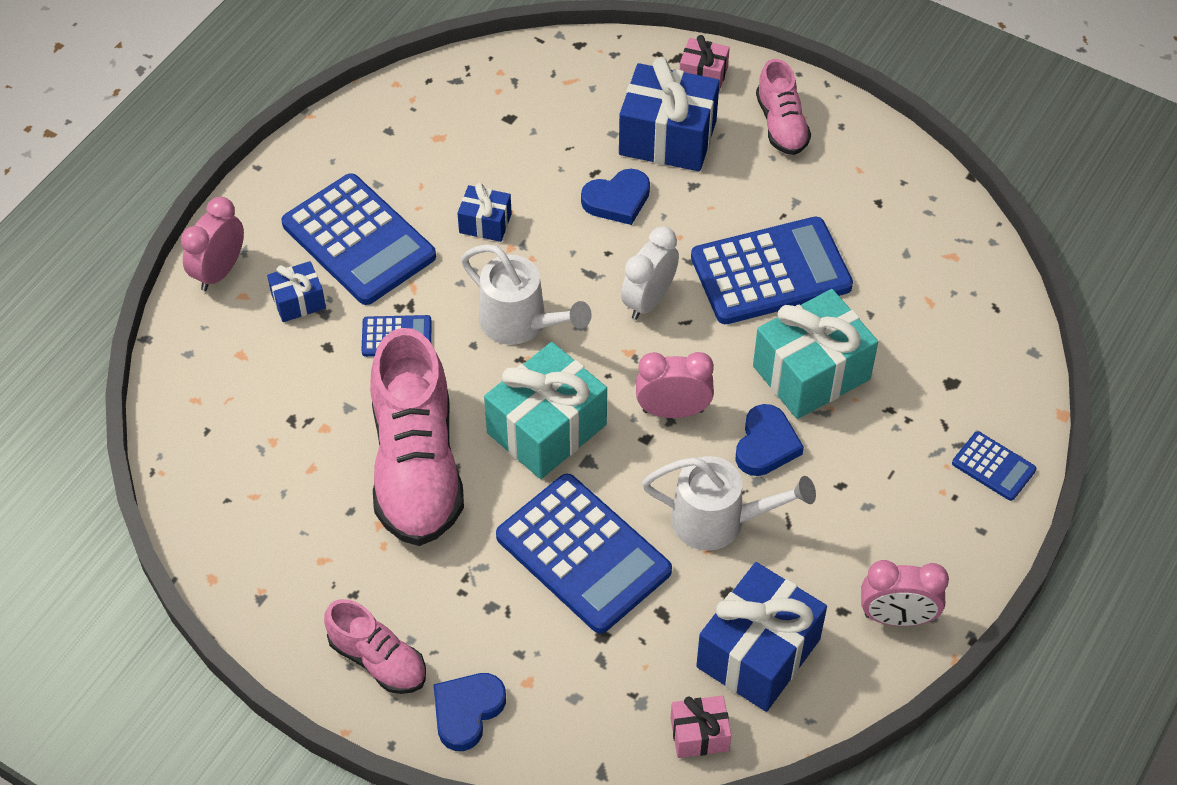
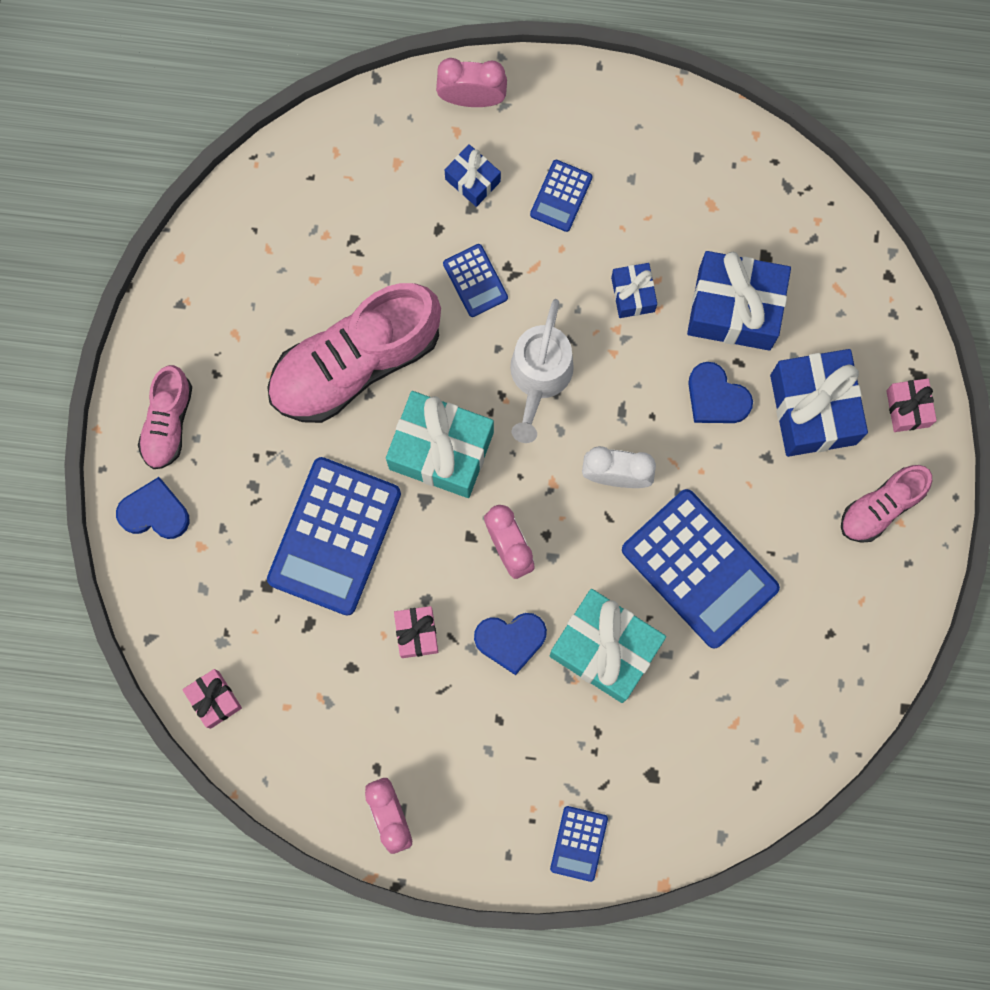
camera: 65 degrees right, 25 degrees up
(358, 240) = (561, 196): blue calculator -> blue calculator, size x0.47
(720, 521) = (416, 633): white watering can -> pink gift
(758, 653) = (307, 716): blue gift -> blue gift (734, 309)

